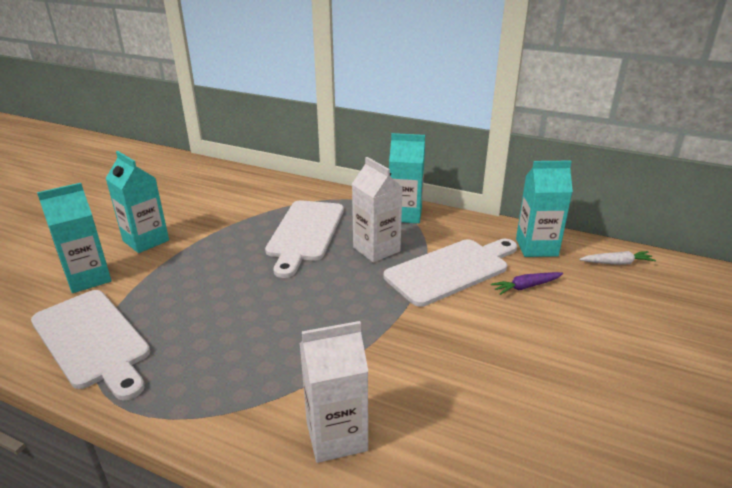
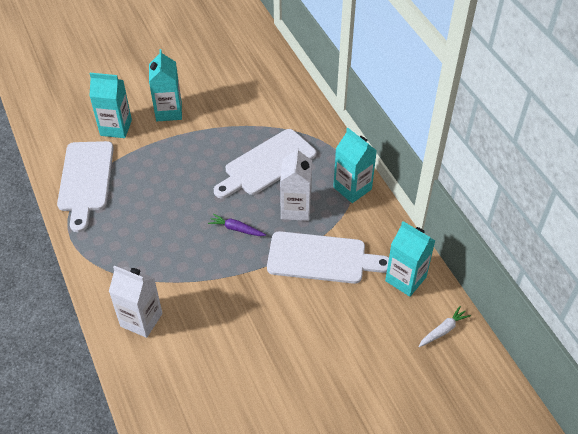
camera: 40 degrees right, 20 degrees up
(526, 287) = (352, 304): purple carrot -> purple carrot (236, 229)
(616, 263) = (443, 330): white carrot -> white carrot turned 75 degrees counterclockwise

